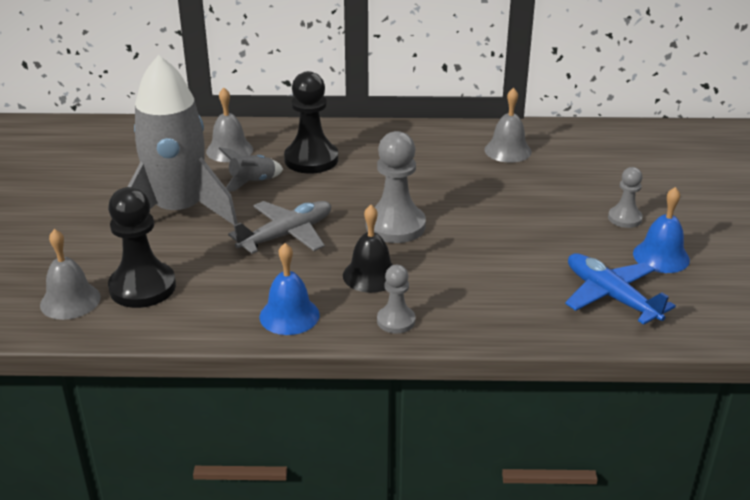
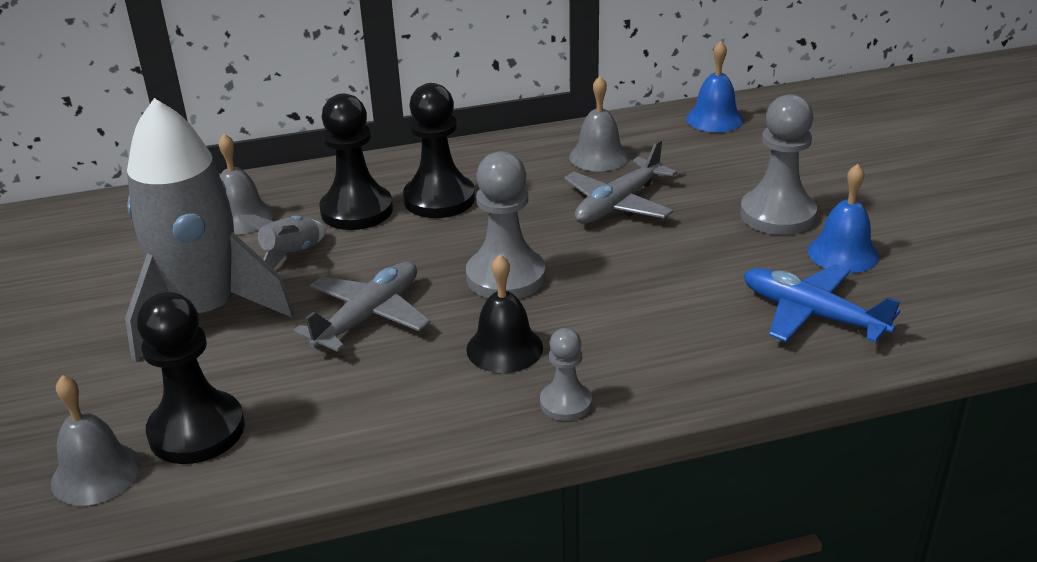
camera: 15 degrees left, 0 degrees up
(289, 315) = (421, 426): blue bell -> blue bell (714, 119)
(373, 162) = (439, 199): none -> black pawn
(504, 189) = (618, 204): none -> grey plane
(624, 218) = (777, 215): grey pawn -> grey pawn, size x1.78

